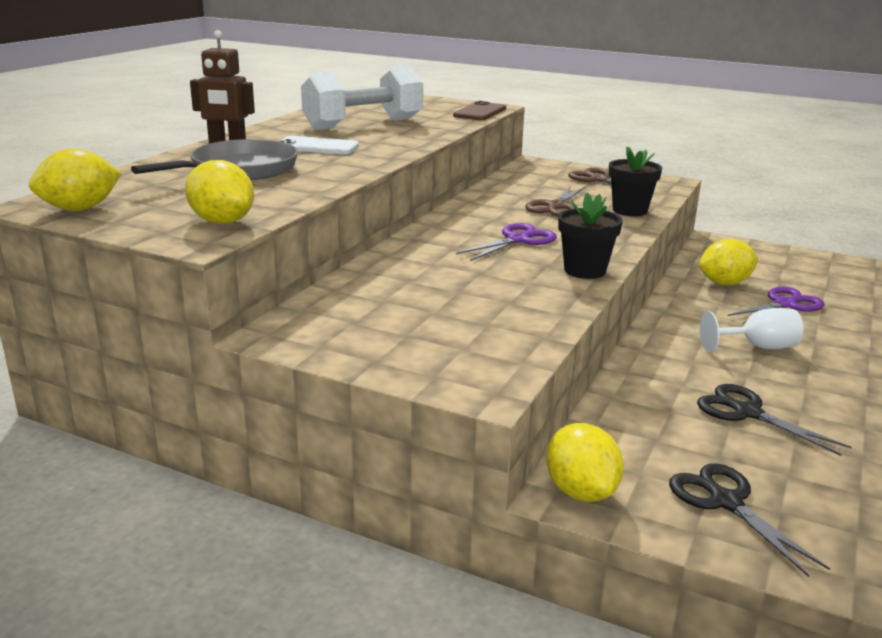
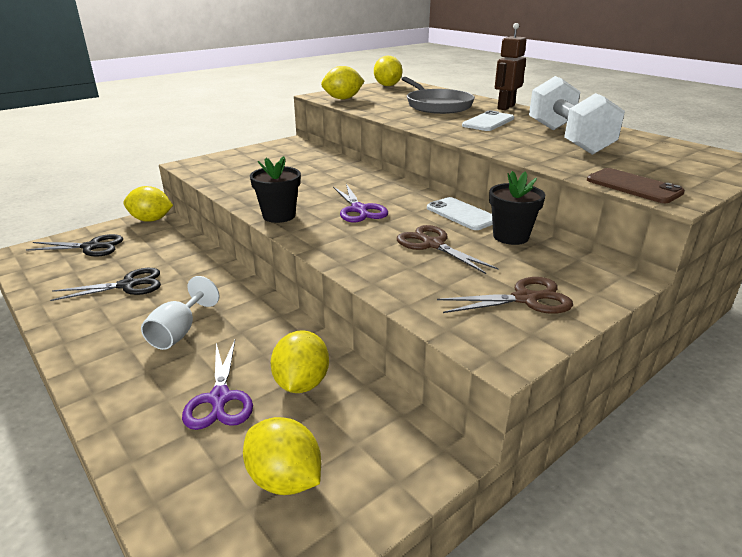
camera: 115 degrees right, 5 degrees up
(476, 203) = (461, 214): none -> white phone
(630, 210) = (395, 278): black flower pot -> black flower pot (510, 236)
(797, 270) = (284, 479): none -> yellow lemon

